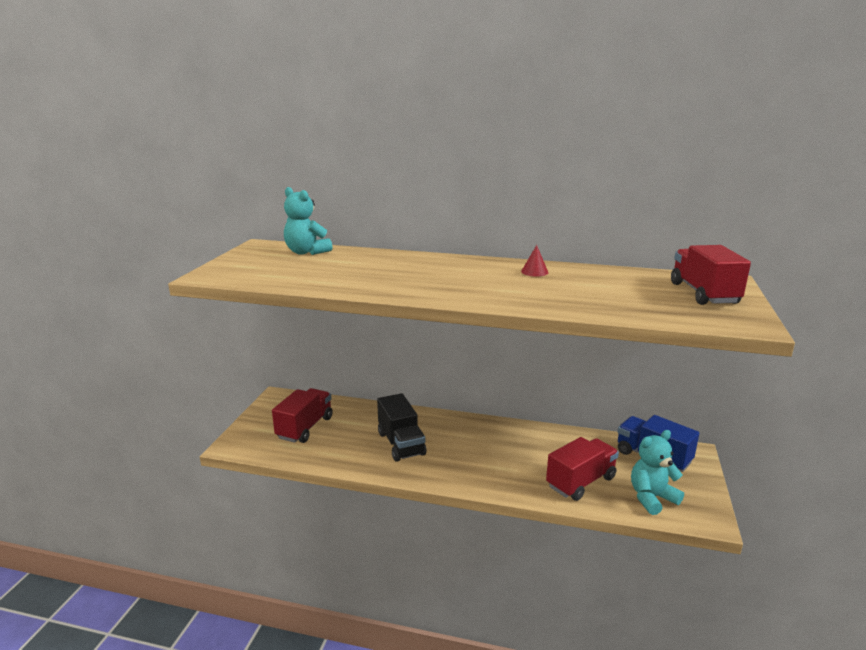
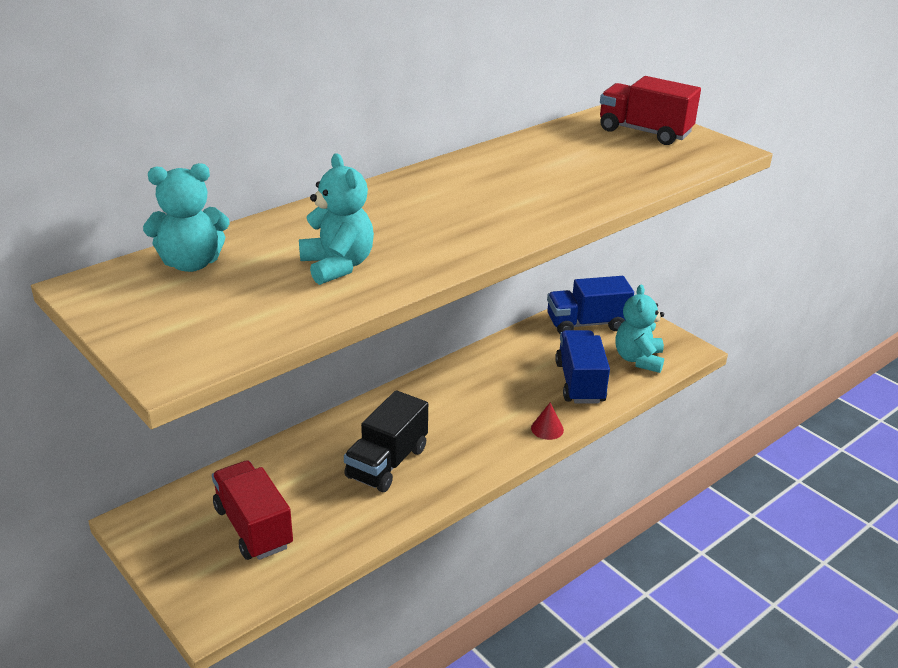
camera: 55 degrees left, 10 degrees up
(349, 275) = (337, 266): none -> turquoise teddy bear
(401, 444) = (387, 463): black truck -> black truck turned 105 degrees clockwise
(534, 272) = (488, 168): red cone -> red cone (547, 429)
(581, 482) = (580, 382): red truck -> blue truck

